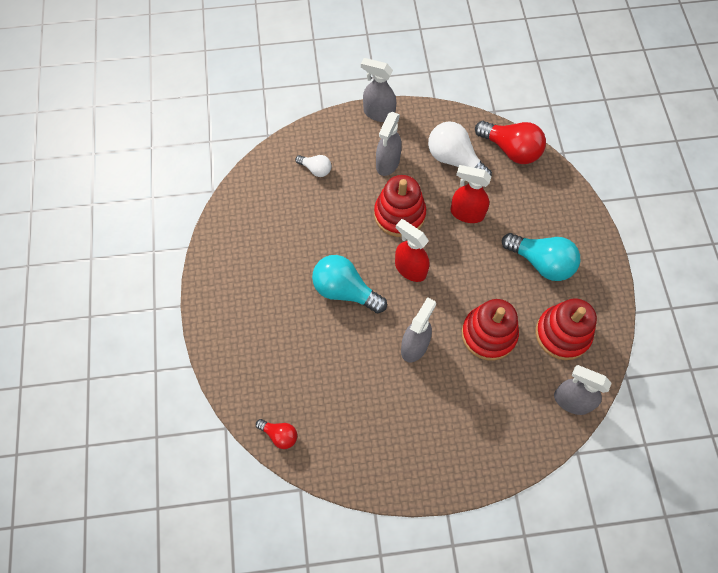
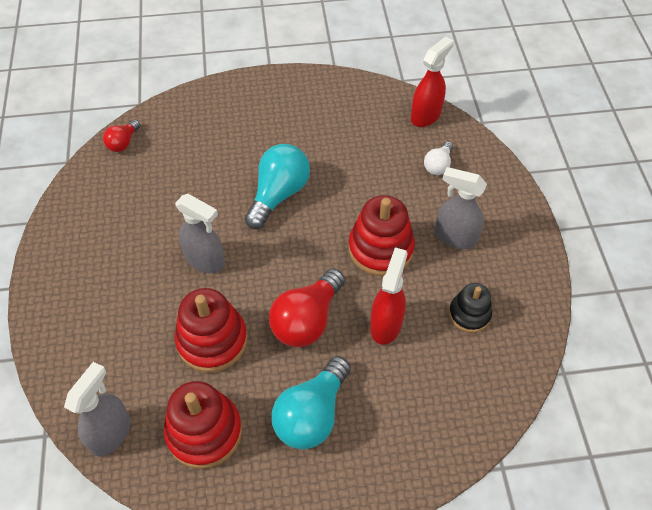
camera: 90 degrees right, 10 degrees down
(378, 113) = (531, 228): grey spray bottle -> none
(410, 269) = (305, 258): red spray bottle -> red spray bottle (426, 115)
(454, 160) = (469, 314): white light bulb -> black stacking toy
(511, 149) = (496, 388): red light bulb -> red light bulb (307, 320)

